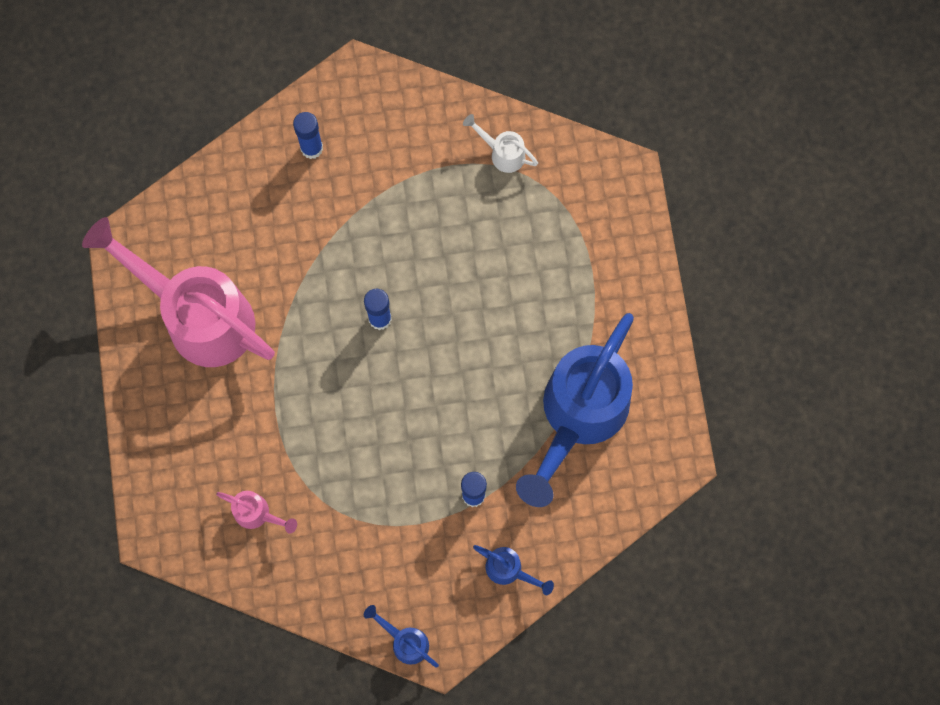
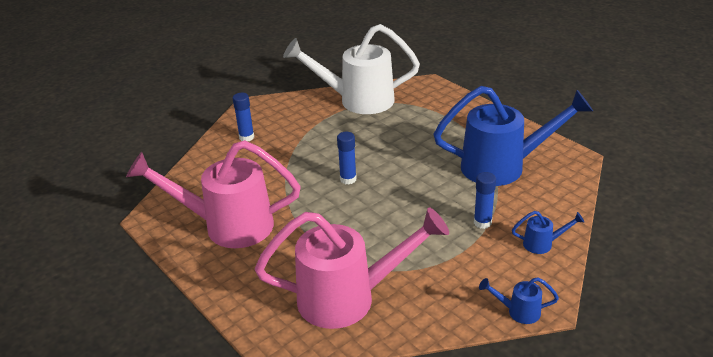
camera: 30 degrees left, 40 degrees down
(257, 514) = (350, 298): pink watering can -> pink watering can, size x2.48
(502, 153) = (357, 100): white watering can -> white watering can, size x2.48
(577, 417) = (504, 166): blue watering can -> blue watering can turned 90 degrees counterclockwise

